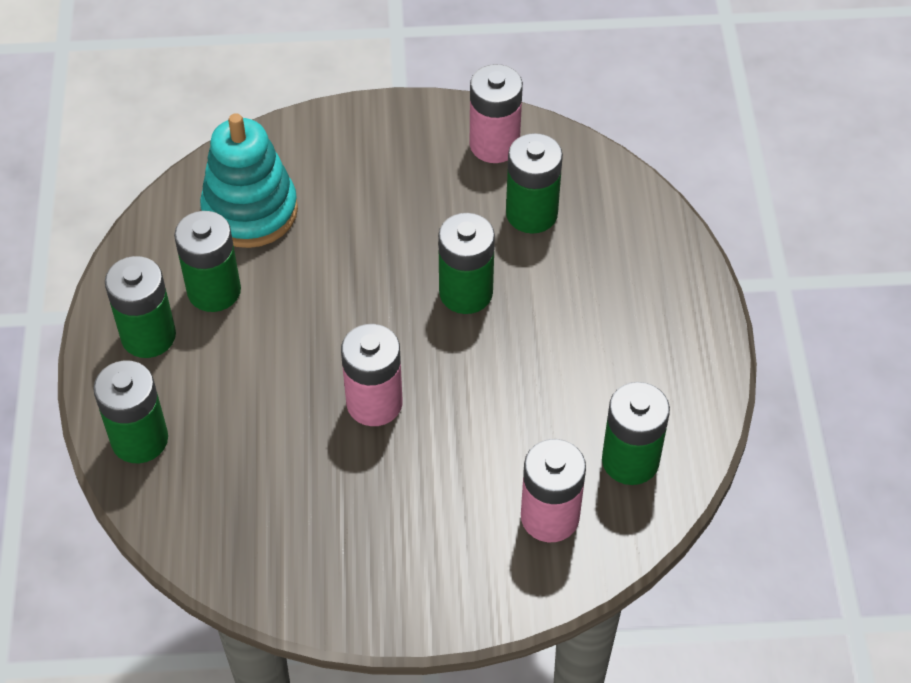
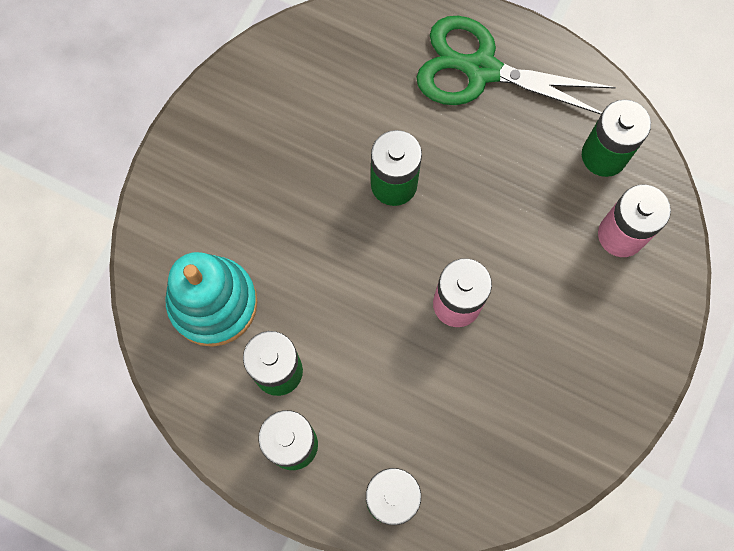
camera: 60 degrees left, 20 degrees up
(494, 145) = (263, 85): pink battery -> none
(531, 214) = (348, 96): green battery -> none
(645, 308) = (481, 69): none -> green scissors

